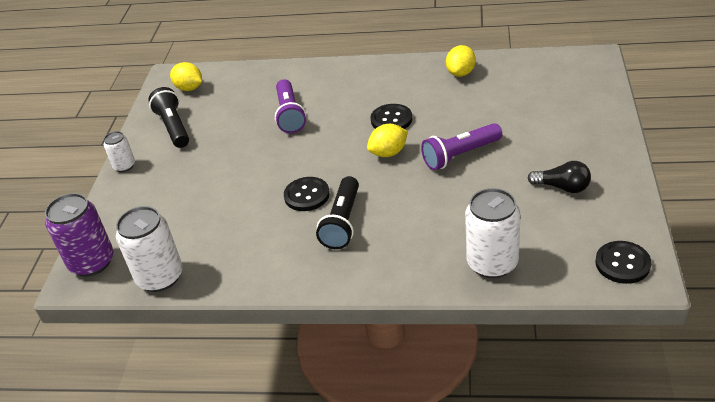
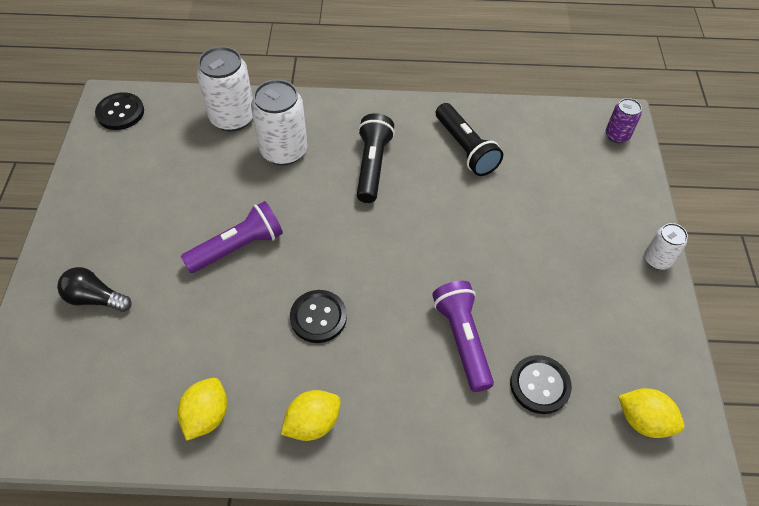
camera: 170 degrees right, 15 degrees up
(92, 262) = (617, 135): purple can -> purple can, size x0.55
(160, 277) = (540, 118): white can -> white can (284, 151)
(173, 127) = (626, 328): black flashlight -> black flashlight (465, 148)
(307, 195) = (415, 201): black button -> black button (540, 385)
(388, 153) = (323, 257): yellow lemon -> yellow lemon (313, 423)
(562, 187) = (139, 195): black light bulb -> black light bulb (95, 298)

